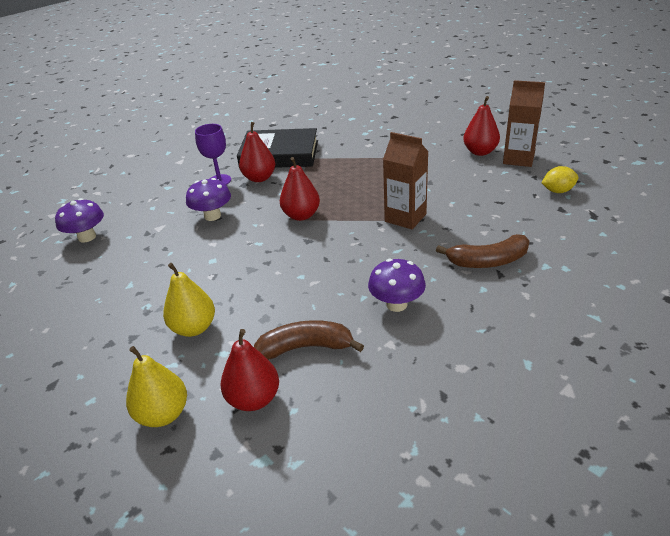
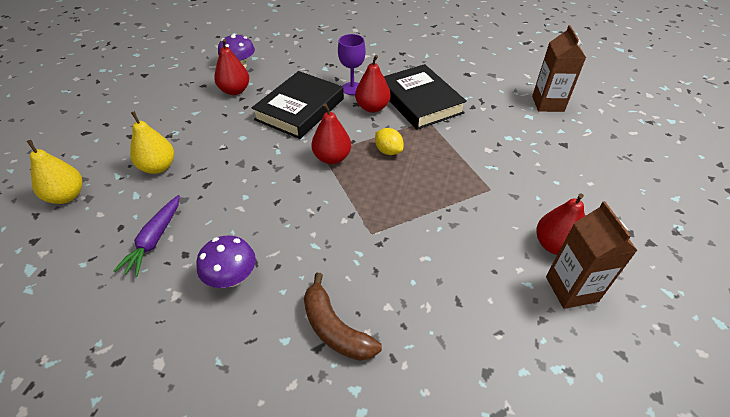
camera: 55 degrees right, 10 degrees up
(212, 216) = (300, 109): purple mushroom -> black book
(254, 399) = (90, 235): red pear -> red pear (235, 91)
(305, 347) = (154, 240): brown banana -> purple carrot
(405, 218) = (373, 230): brown carton -> brown carton (548, 104)
(558, 191) = (527, 356): yellow lemon -> yellow lemon (388, 151)

